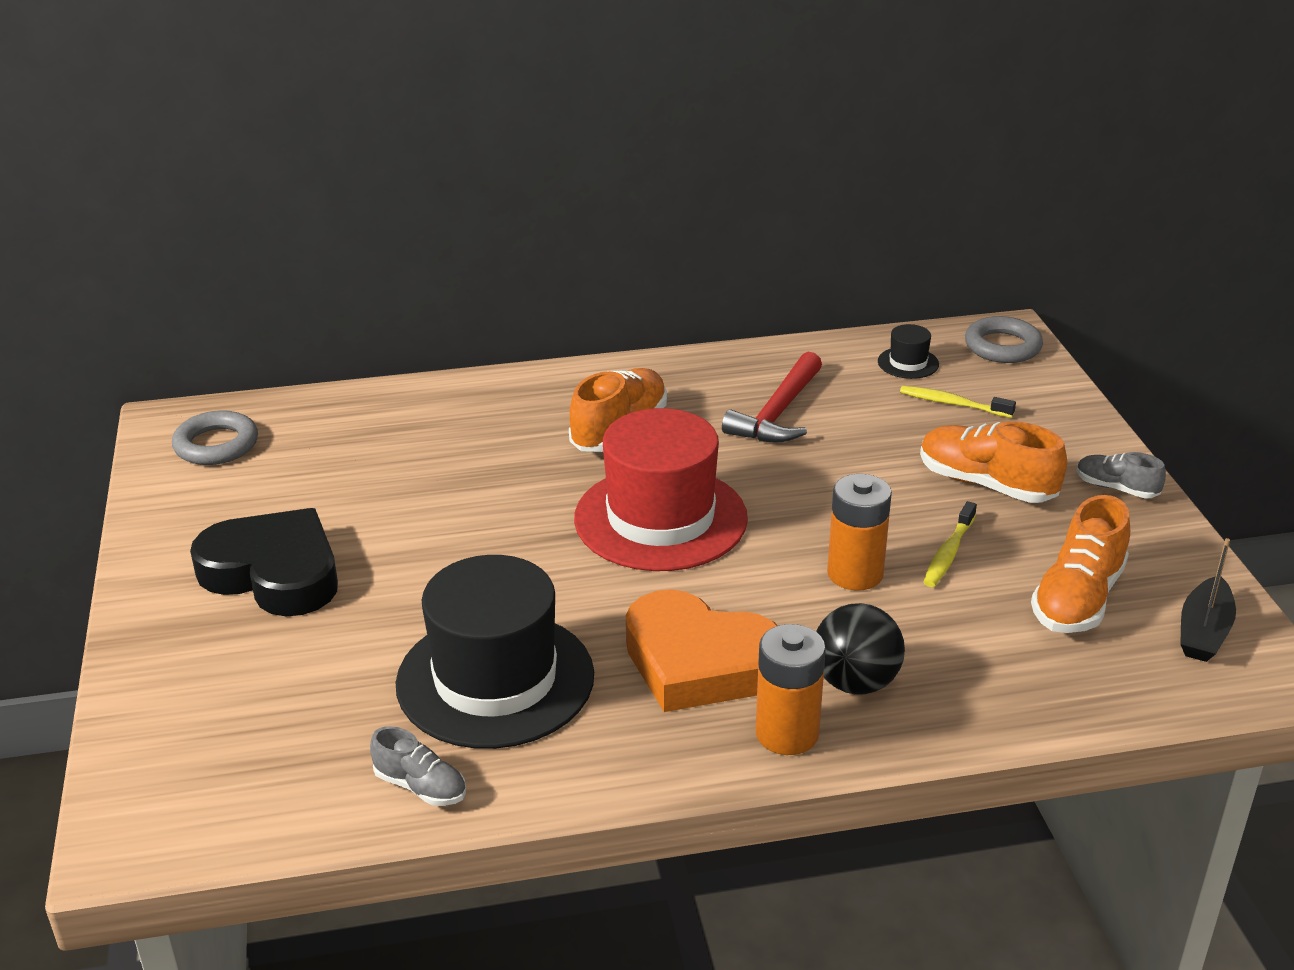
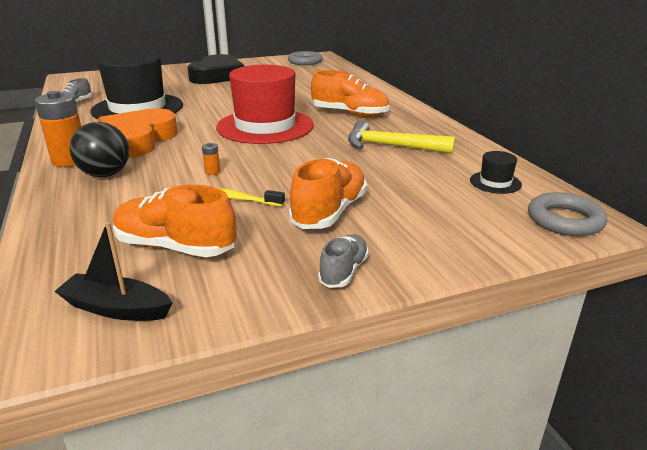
camera: 80 degrees right, 5 degrees down
(778, 413) = (391, 146): red hammer -> yellow hammer
(855, 574) = (212, 172): orange battery -> orange battery, size x0.42
(952, 404) = (444, 199): yellow toothbrush -> none

